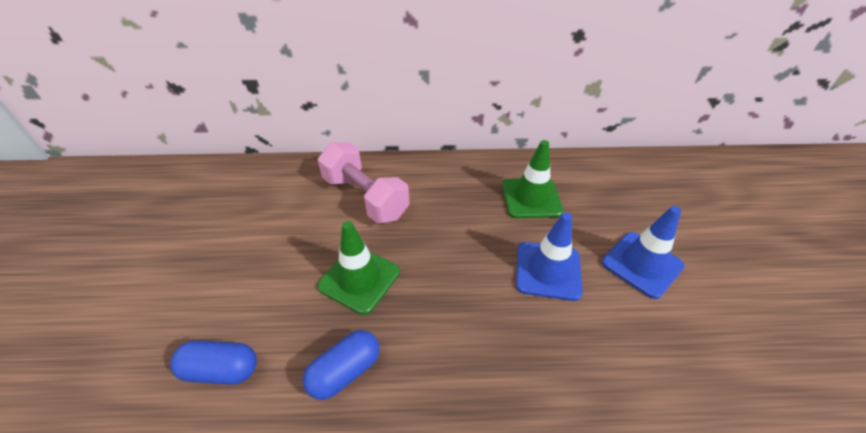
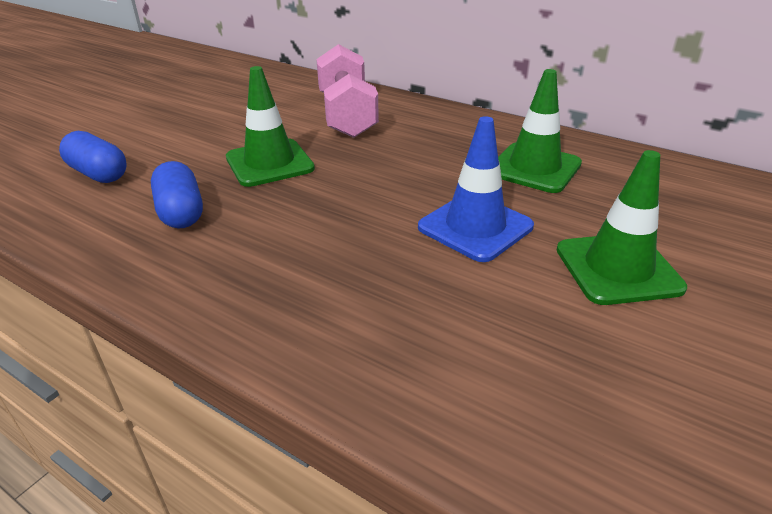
camera: 35 degrees right, 10 degrees down
(345, 371) = (181, 212): blue capsule -> blue capsule turned 75 degrees clockwise
(642, 264) = (618, 268): blue traffic cone -> green traffic cone

